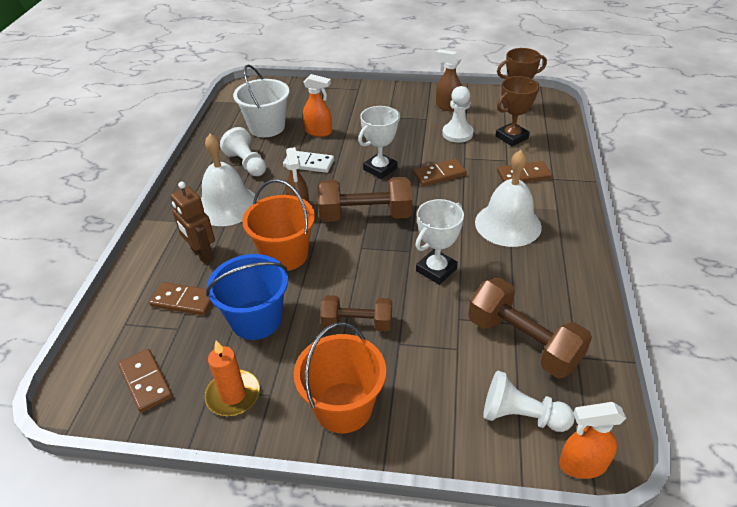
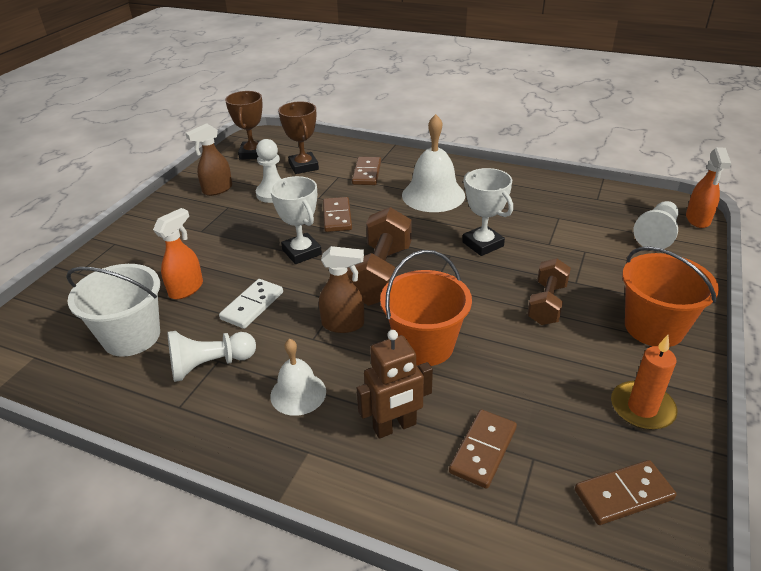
camera: 75 degrees left, 5 degrees down
(227, 205) = (298, 393): white bell -> white bell, size x0.61
(256, 319) = (529, 380): blue bucket -> none
(523, 342) = (581, 218): brown dumbbell -> none

